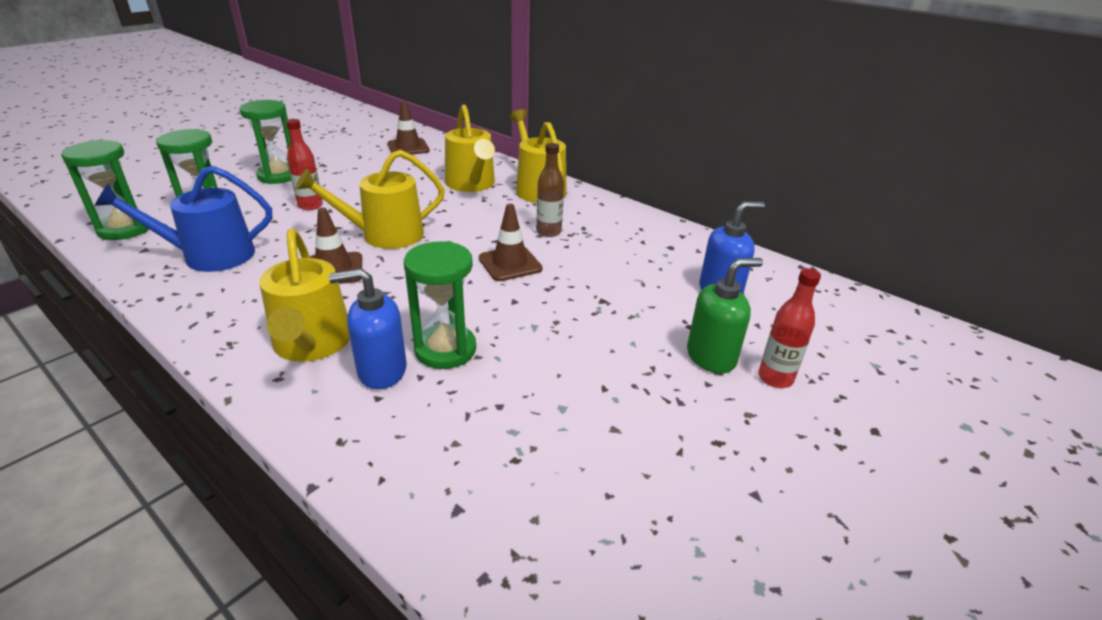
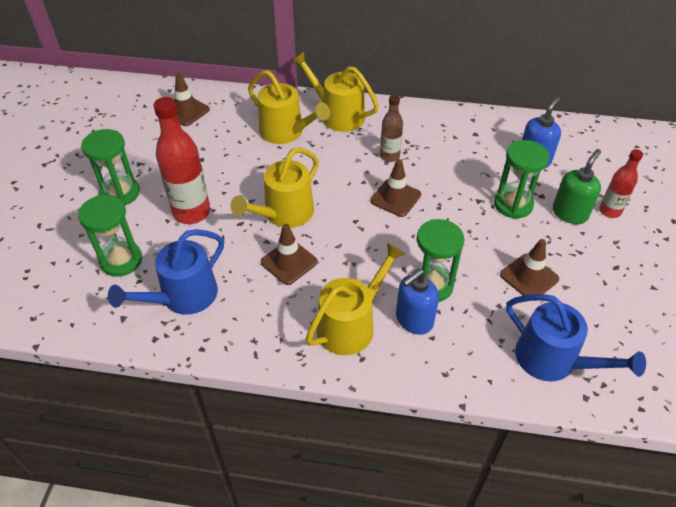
camera: 30 degrees left, 15 degrees up
(125, 229) = (75, 308): green hourglass -> green hourglass (513, 204)
(310, 206) = (191, 212): red bottle -> red bottle, size x1.73
(312, 344) = (350, 325): yellow watering can -> yellow watering can turned 90 degrees counterclockwise
(493, 502) = (552, 360): none -> blue watering can
(575, 395) = (529, 277): none -> brown traffic cone

